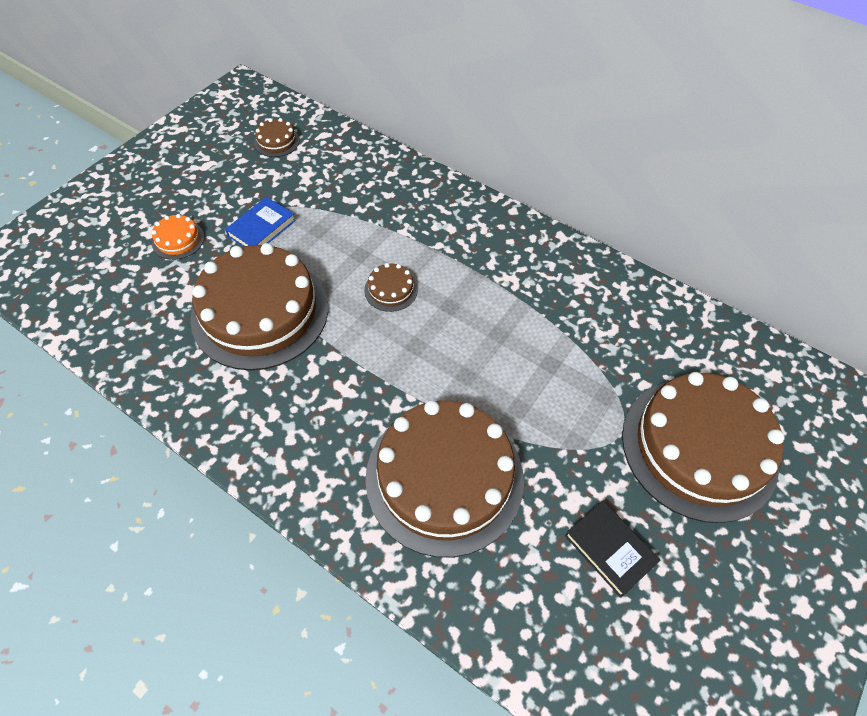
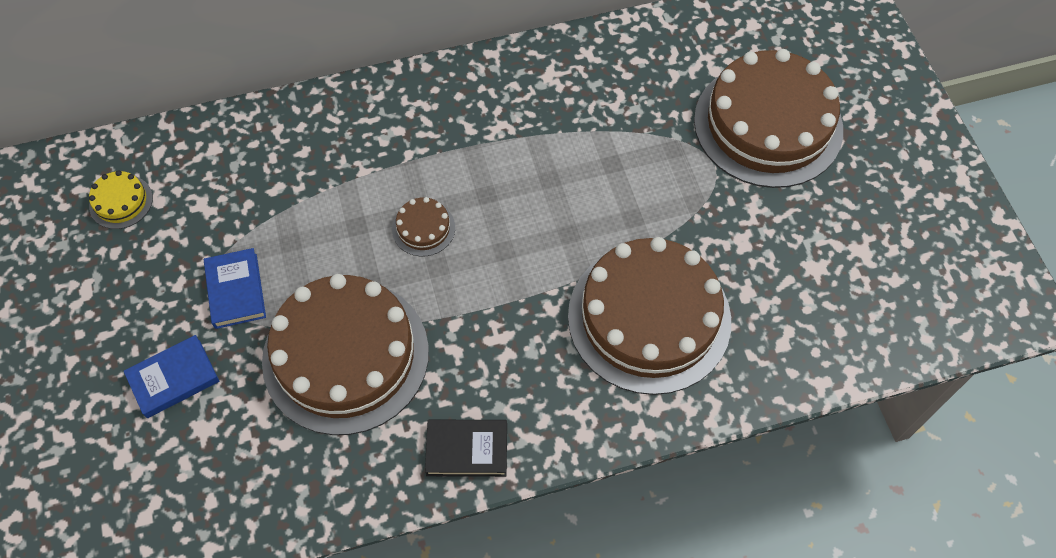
camera: 50 degrees left, 5 degrees up
(178, 240) = (173, 379): orange cake -> blue book
(276, 141) = (121, 202): brown cake -> yellow cake
(610, 549) = (797, 248): black book -> black book (467, 450)

